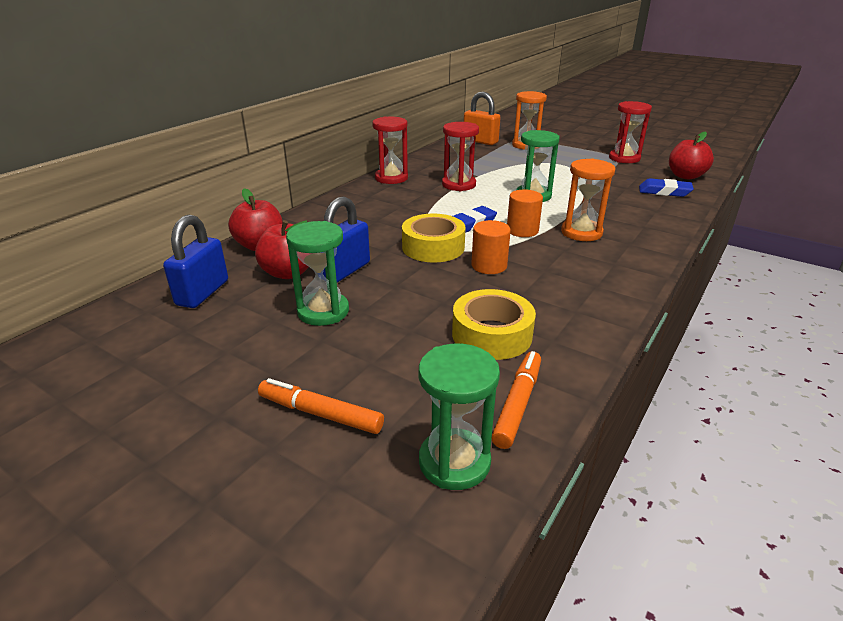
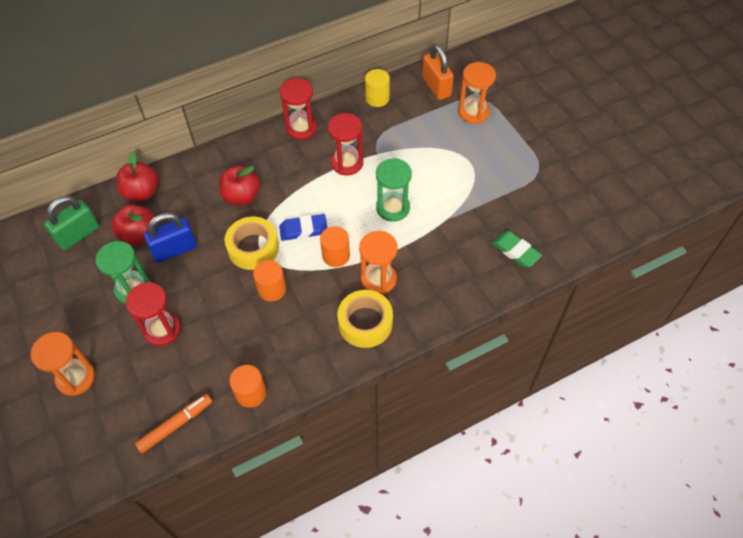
camera: 30 degrees right, 25 degrees up
(202, 293) = (78, 235): blue padlock -> green padlock
(320, 413) = (76, 378): orange marker -> orange hourglass
(440, 154) = (377, 98): none -> yellow cylinder
(454, 462) = (113, 445): green hourglass -> none
(492, 335) = (211, 361): yellow tape -> yellow tape (365, 323)
(571, 342) = (251, 393): none -> orange cylinder
(624, 158) = (544, 177): red hourglass -> red hourglass (162, 329)
(664, 192) = (515, 251): blue eraser -> green eraser
(685, 176) = (568, 234): red apple -> red apple (242, 196)

